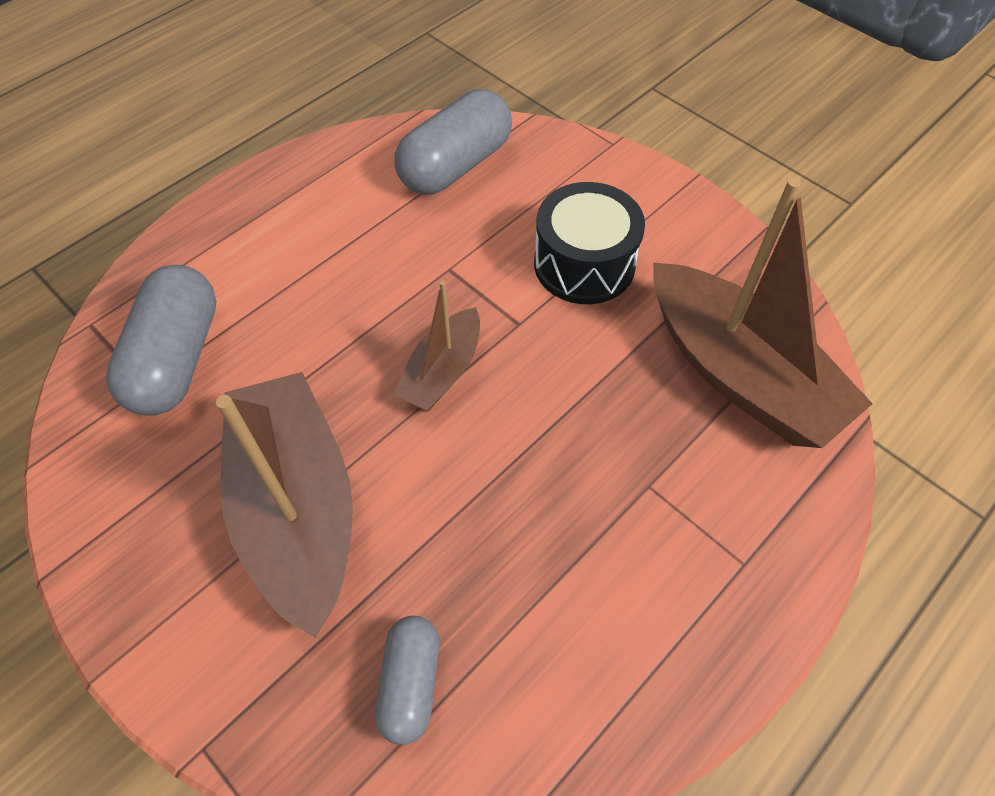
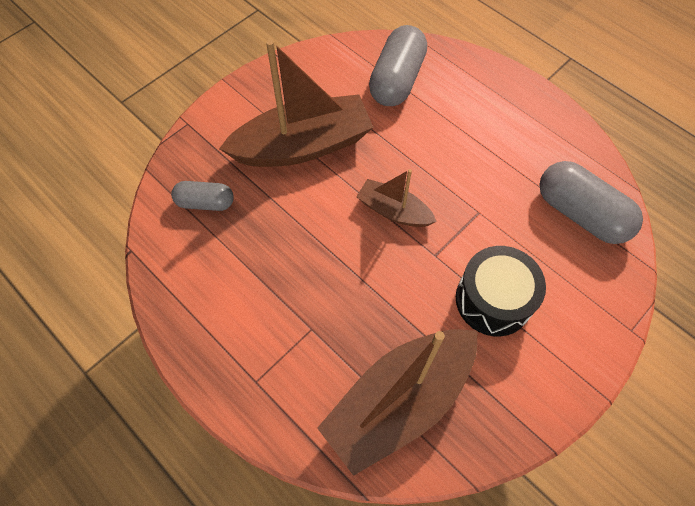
camera: 90 degrees right, 5 degrees up
(177, 359) = (397, 80): grey capsule -> grey capsule turned 75 degrees counterclockwise

